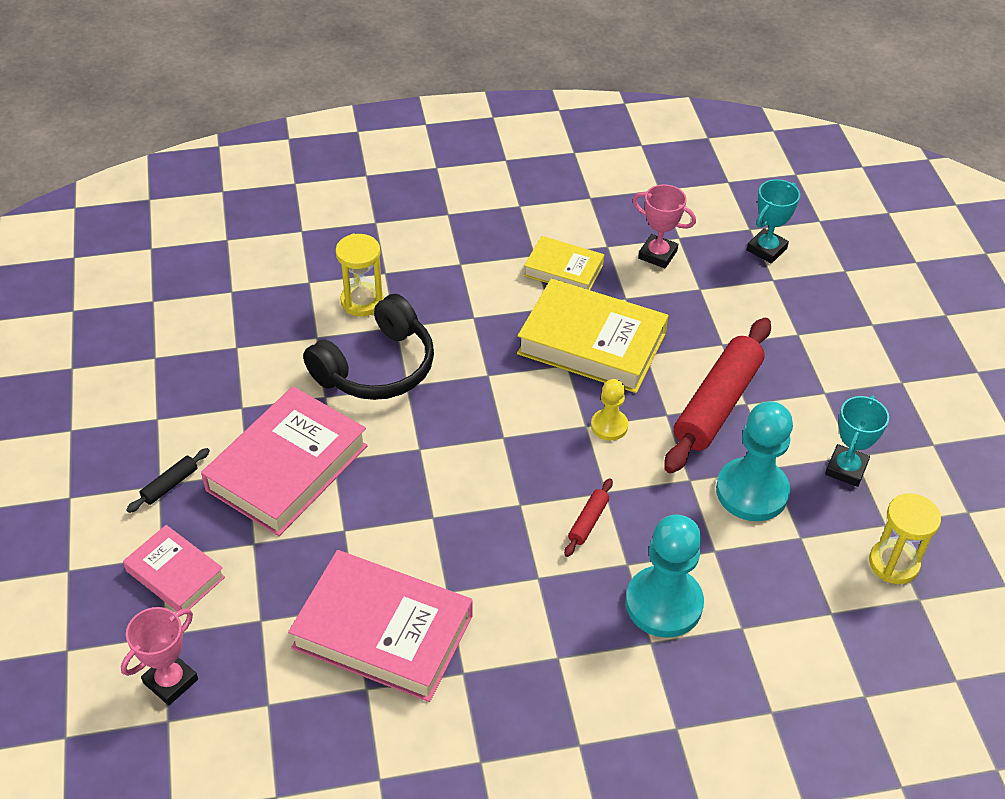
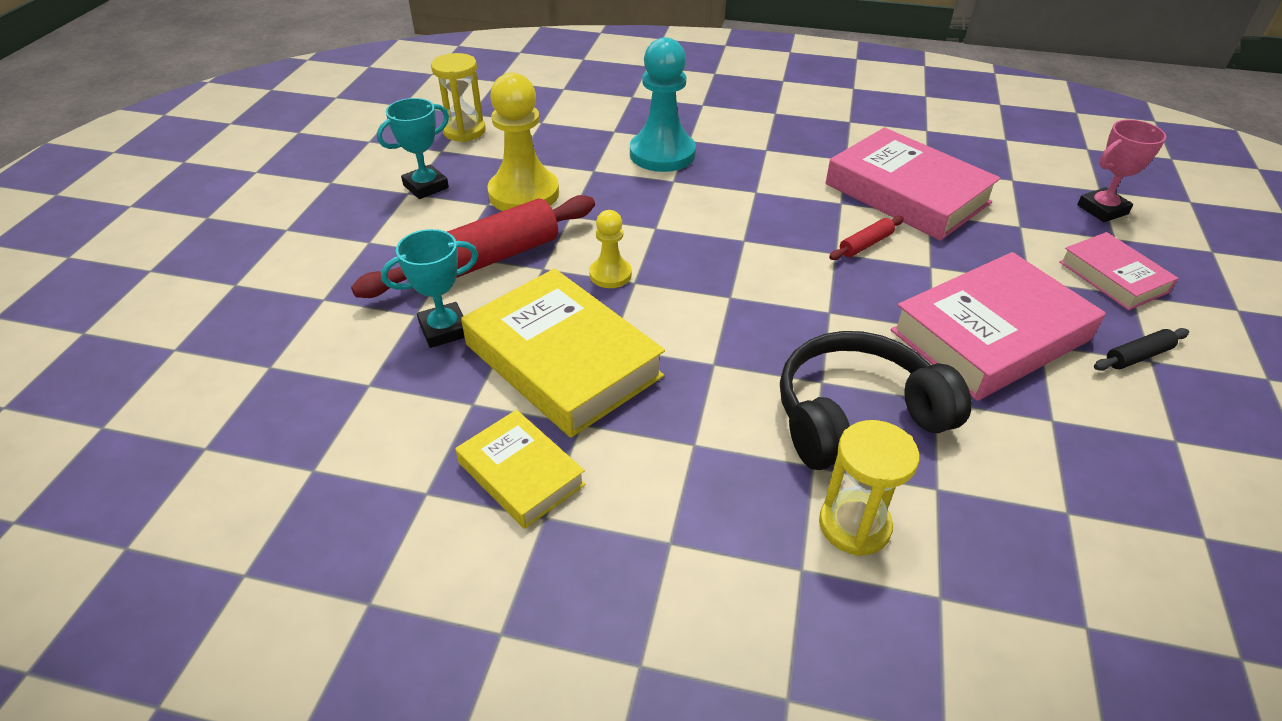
camera: 155 degrees left, 5 degrees down
(588, 521) = (687, 212): red rolling pin -> red rolling pin (865, 244)
(657, 254) = (370, 451): pink trophy -> none
(752, 491) = (524, 194): turquoise pawn -> yellow pawn
(766, 249) = (224, 408): turquoise trophy -> turquoise trophy (444, 329)

